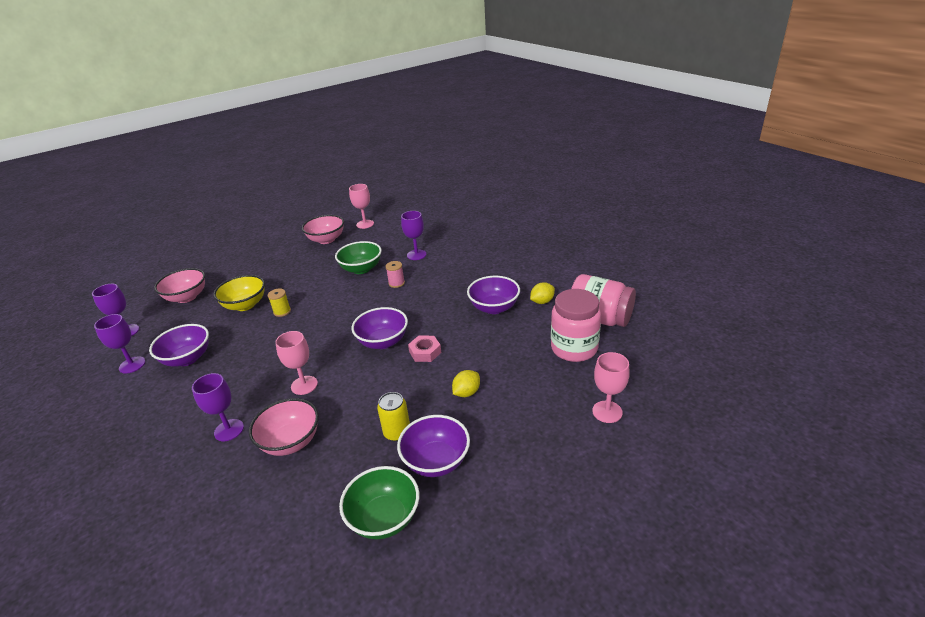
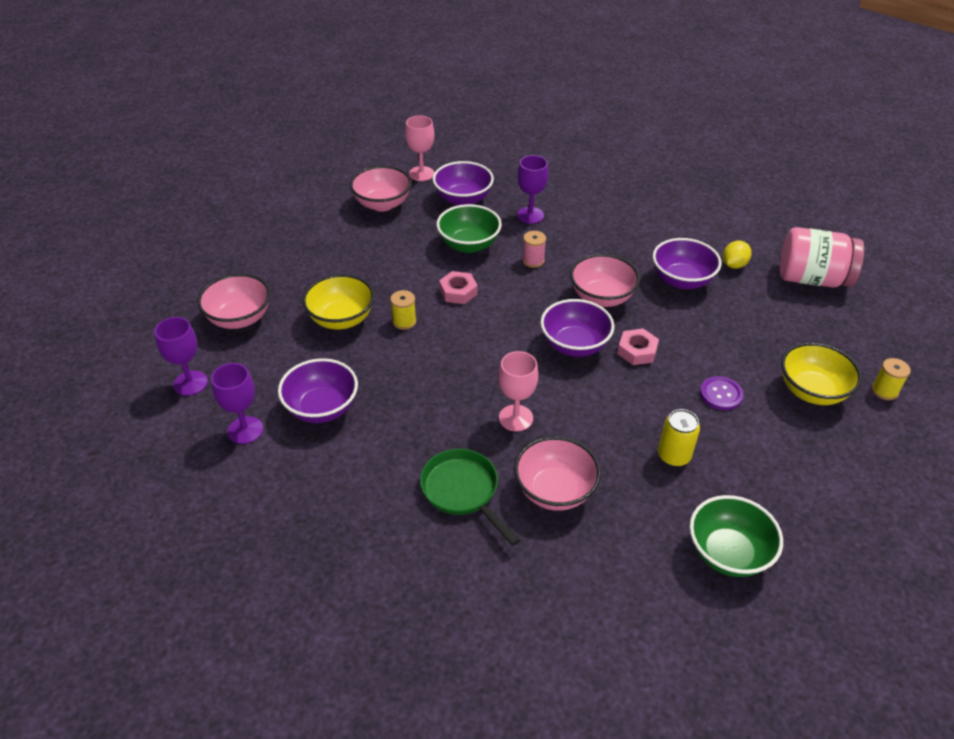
camera: 20 degrees left, 10 degrees up
(229, 430) = (463, 492): purple goblet -> green pan
(331, 297) = (458, 292): none -> pink nut
(426, 312) = (601, 297): none -> pink bowl
(436, 461) = (741, 480): purple bowl -> purple bowl (463, 199)
(466, 392) = (721, 394): yellow lemon -> purple button
(543, 402) = (812, 391): none -> yellow bowl
(574, 348) = (806, 321): pink jar -> none
(607, 412) = (884, 391): pink goblet -> yellow spool

